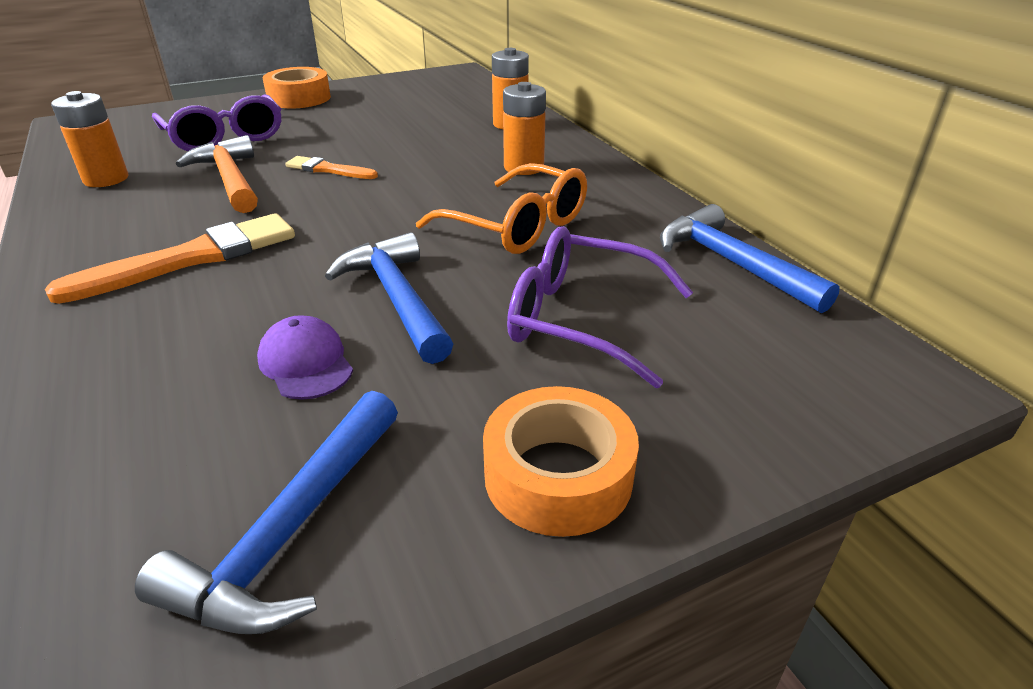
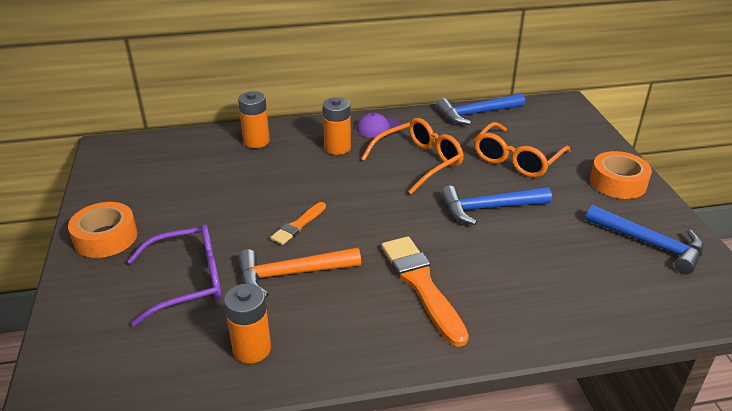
camera: 75 degrees left, 0 degrees up
(306, 363) = (543, 239): purple cap -> purple cap (378, 128)
(583, 319) = (517, 159): purple glasses -> orange glasses

